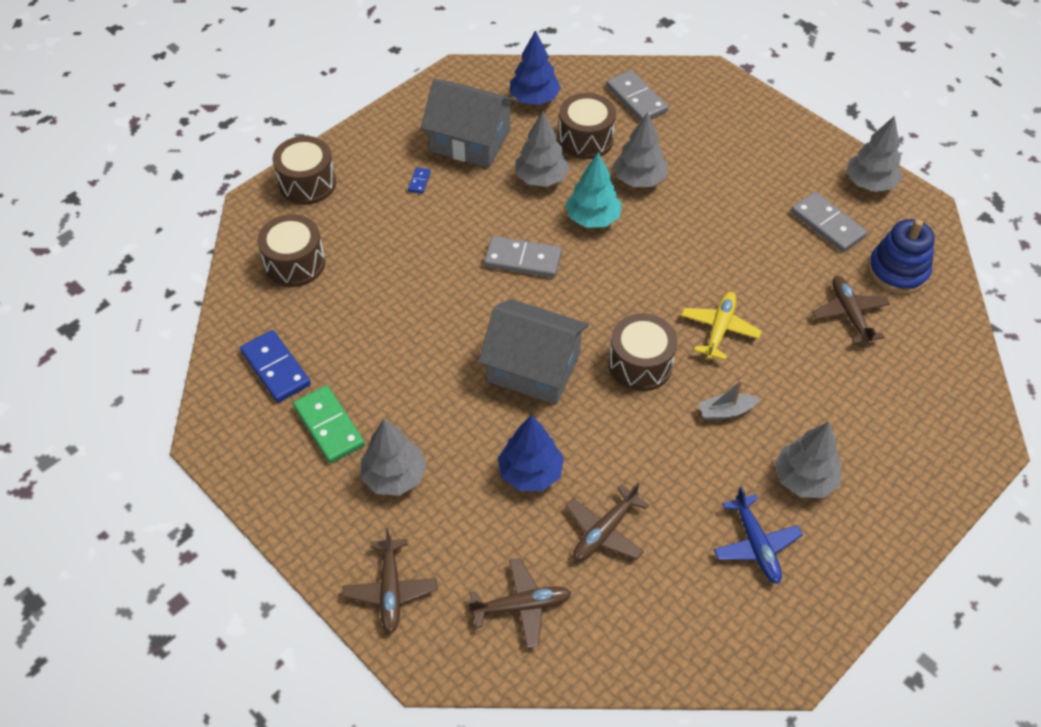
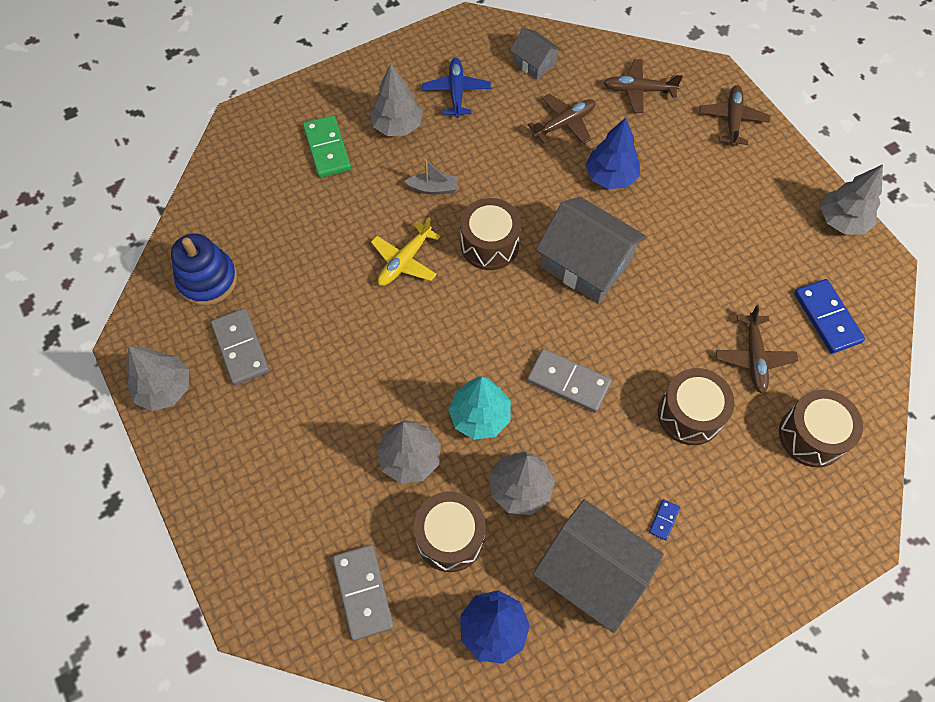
camera: 165 degrees left, 10 degrees up
(307, 183) = (799, 552): brown drum -> brown drum (689, 414)
(329, 426) = (777, 251): green domino -> green domino (327, 148)
(394, 476) = (722, 198): grey tree -> grey tree (842, 221)
(673, 616) = (534, 63): none -> grey house
(849, 314) = (280, 248): brown plane -> brown plane (754, 358)

